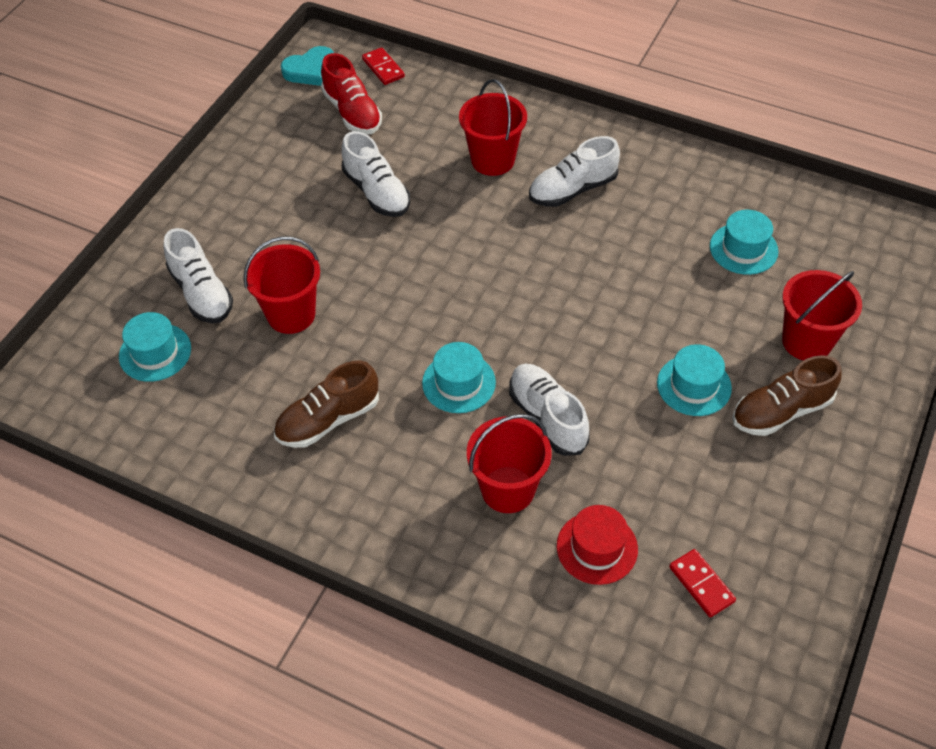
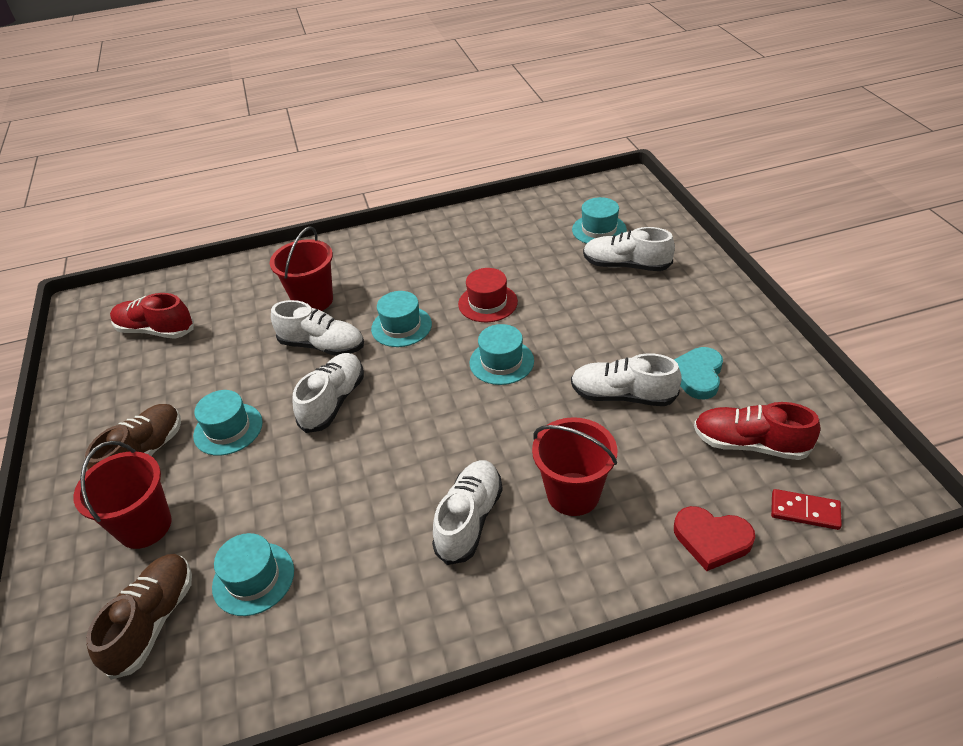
camera: 140 degrees right, 10 degrees down
(291, 314) = (556, 290): red bucket -> none
(310, 70) = (853, 455): turquoise heart -> turquoise heart (697, 375)
(328, 420) = (457, 265): brown shoe -> brown shoe (153, 621)
(421, 281) = (501, 362): none -> turquoise hat
(450, 90) = (711, 539): none -> red heart
(586, 346) = (333, 401): none -> white shoe
(597, 547) = (234, 309): red hat -> red hat (488, 303)
(701, 584) = (156, 330): red domino -> red shoe

